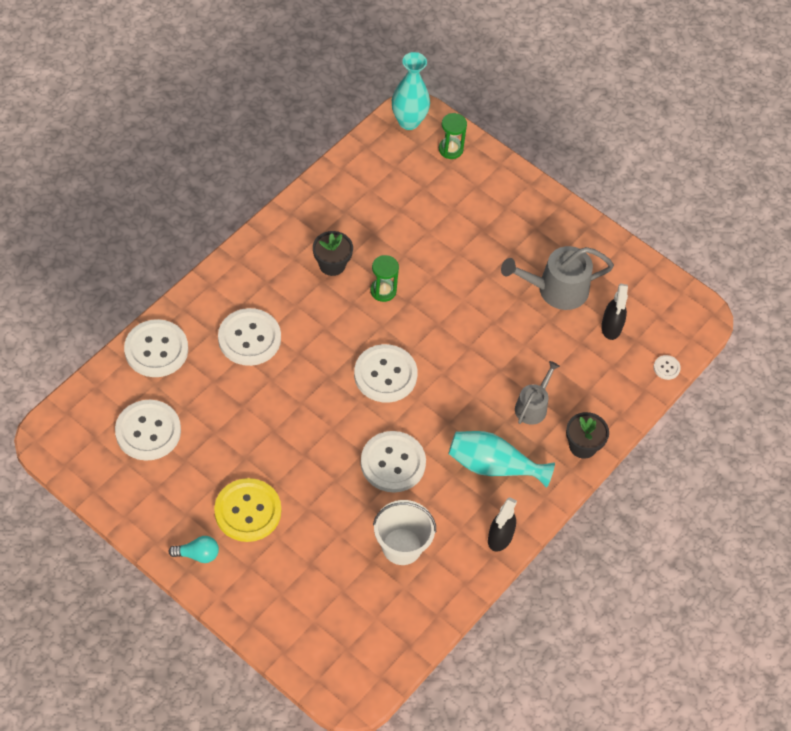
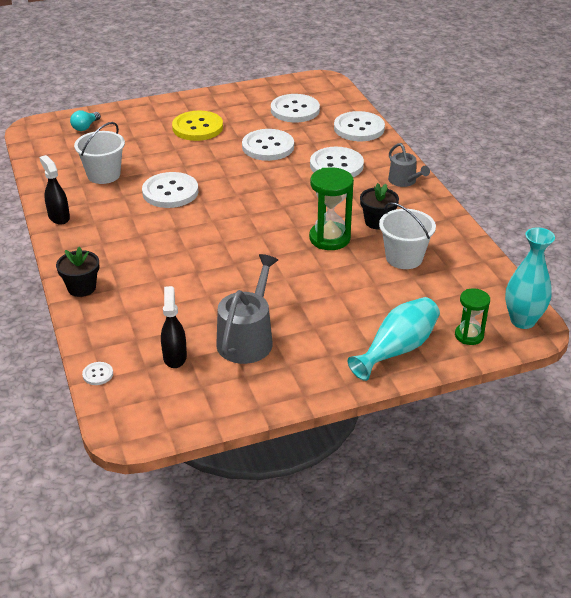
camera: 125 degrees right, 20 degrees down
(198, 554) = (187, 104): turquoise light bulb -> turquoise light bulb (85, 127)
(376, 225) = (404, 258): none -> white bucket
(383, 291) = (329, 238): green hourglass -> green hourglass, size x1.62
(385, 375) = (248, 213): white button -> white button (268, 147)
(493, 466) = (117, 235): turquoise vase -> turquoise vase (397, 349)
(533, 406) = (145, 275): grey watering can -> grey watering can (404, 181)
(611, 327) = (175, 357): black spray bottle -> black spray bottle turned 45 degrees clockwise

